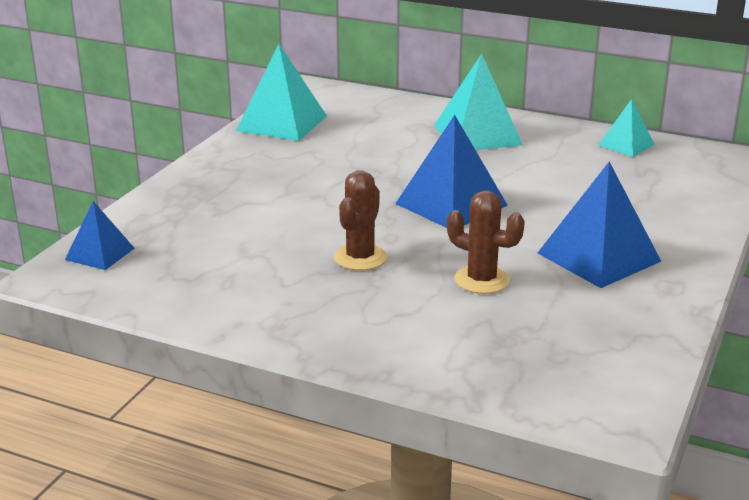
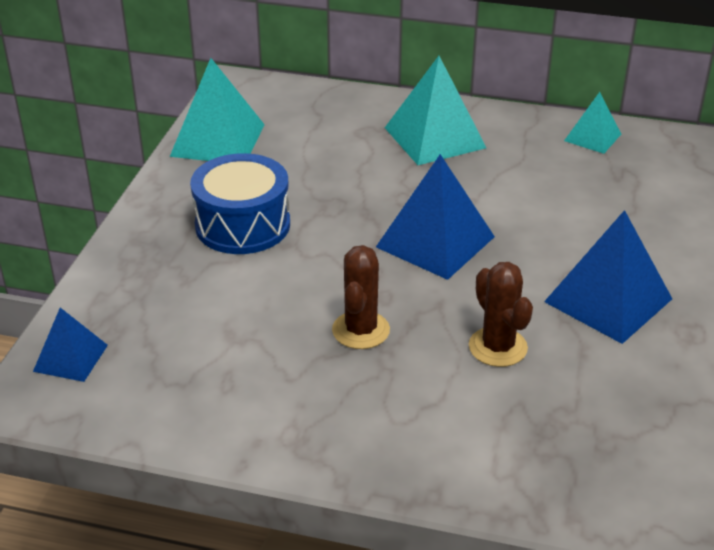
camera: 10 degrees left, 10 degrees up
(282, 180) = (242, 225): none -> blue drum
(481, 280) = (498, 347): brown cactus -> brown cactus turned 45 degrees clockwise

